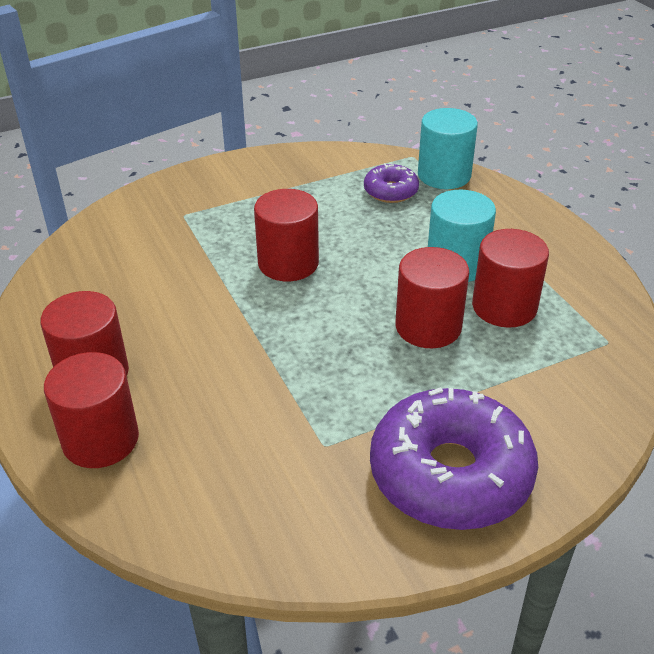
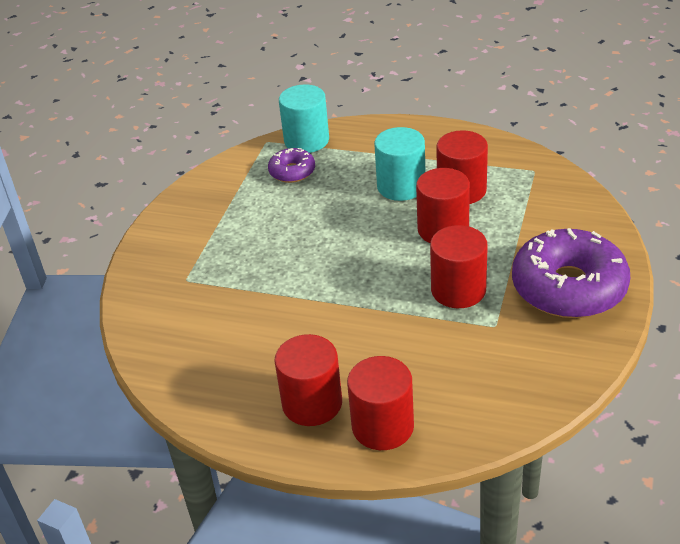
camera: 45 degrees left, 0 degrees up
(288, 263) = (308, 256): red cylinder -> red cylinder (458, 290)

